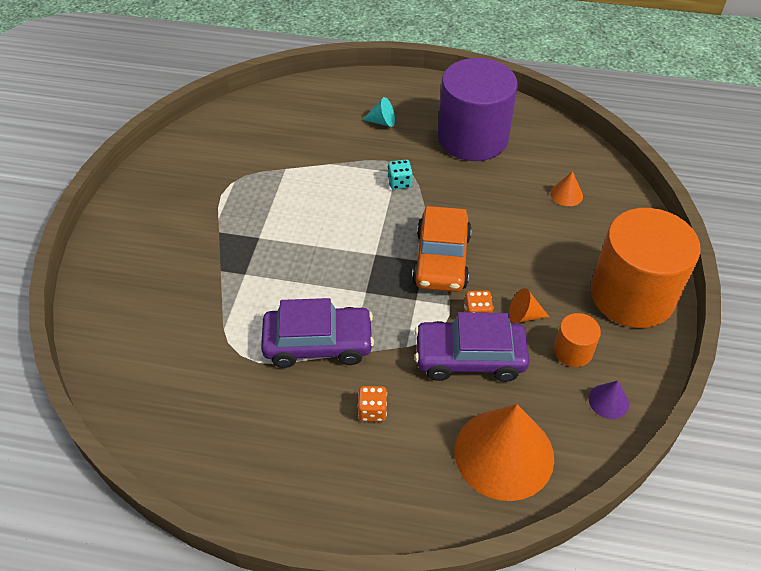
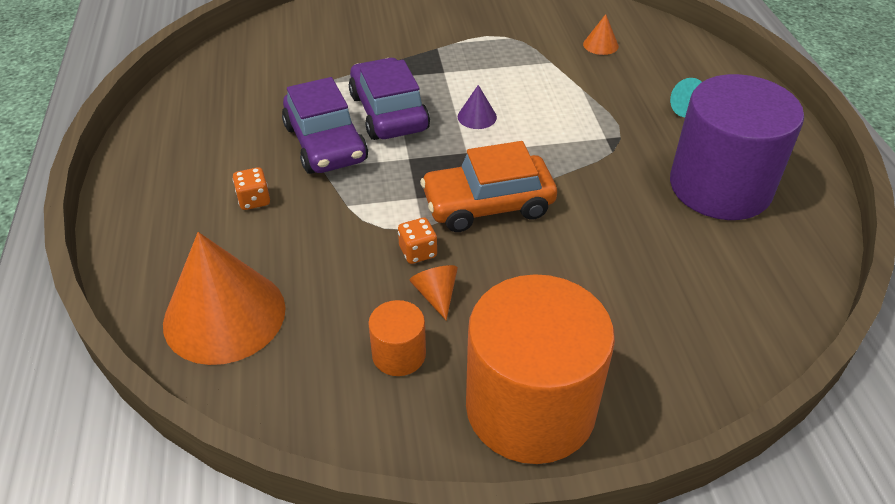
camera: 70 degrees right, 5 degrees down
(399, 183) = (590, 144): turquoise dice -> none
(469, 358) = (350, 259): purple car -> purple car (388, 112)
(566, 194) = (684, 300): orange cone -> orange cone (600, 45)
(608, 401) = (330, 406): purple cone -> purple cone (477, 117)

